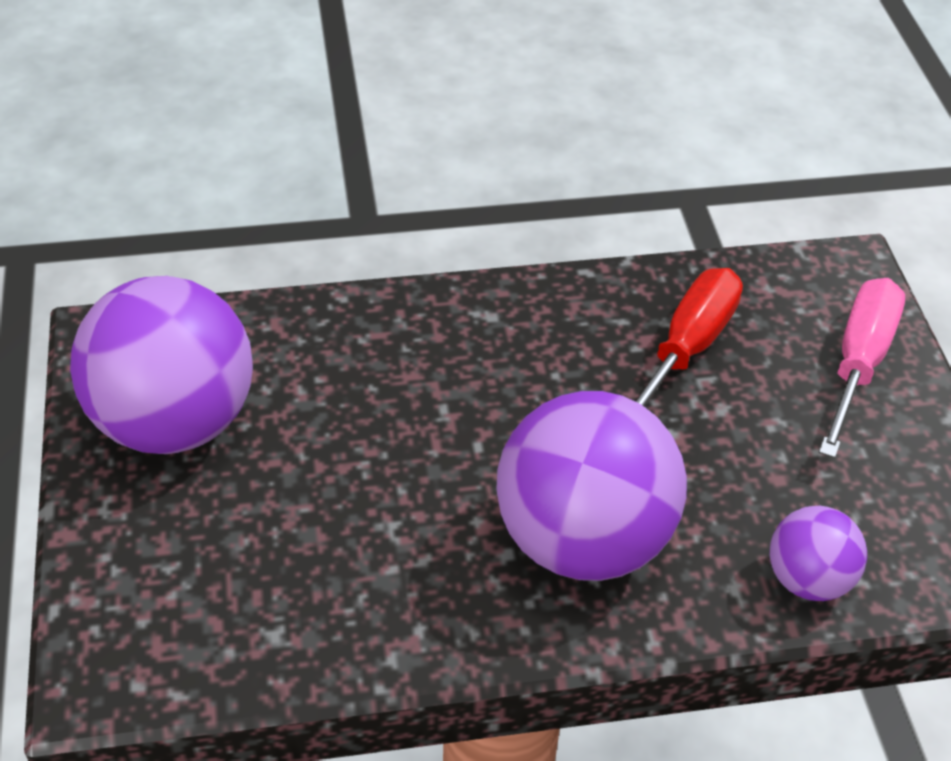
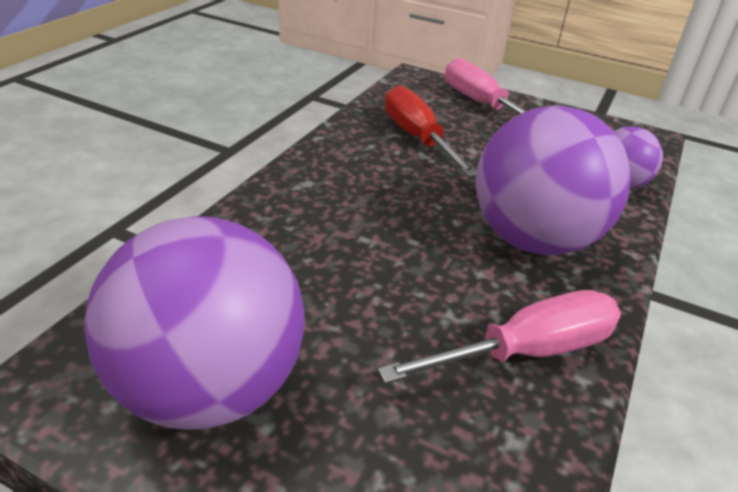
camera: 55 degrees left, 10 degrees down
(393, 603) = (528, 351): none -> pink screwdriver

